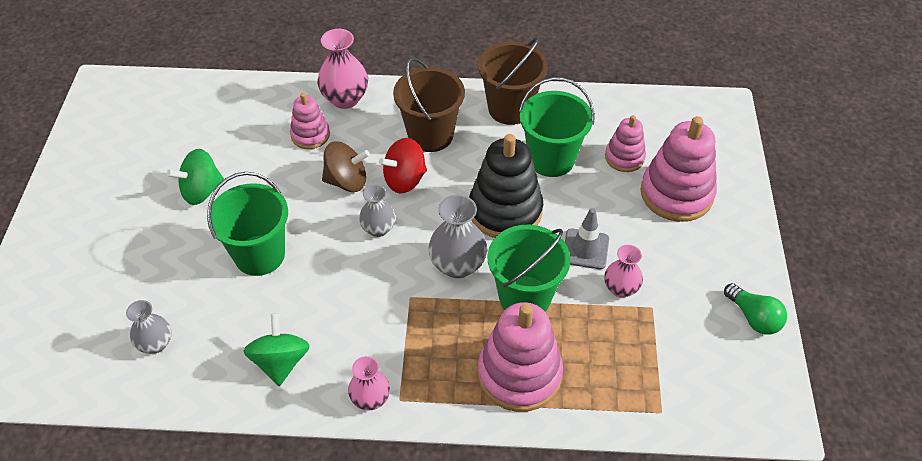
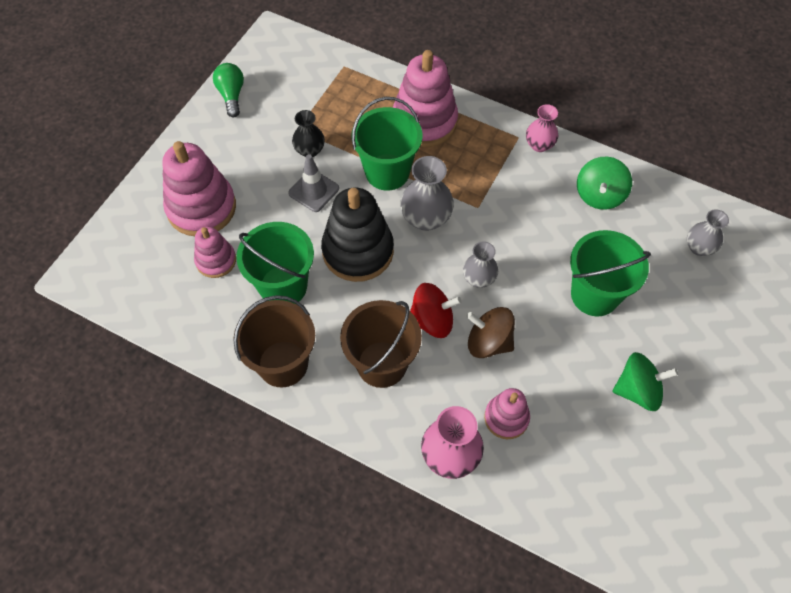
camera: 155 degrees left, 10 degrees up
(620, 288) = (309, 150): pink vase -> black vase

